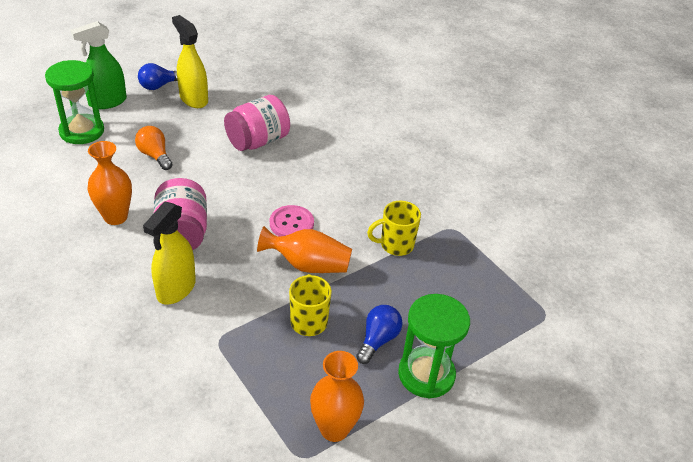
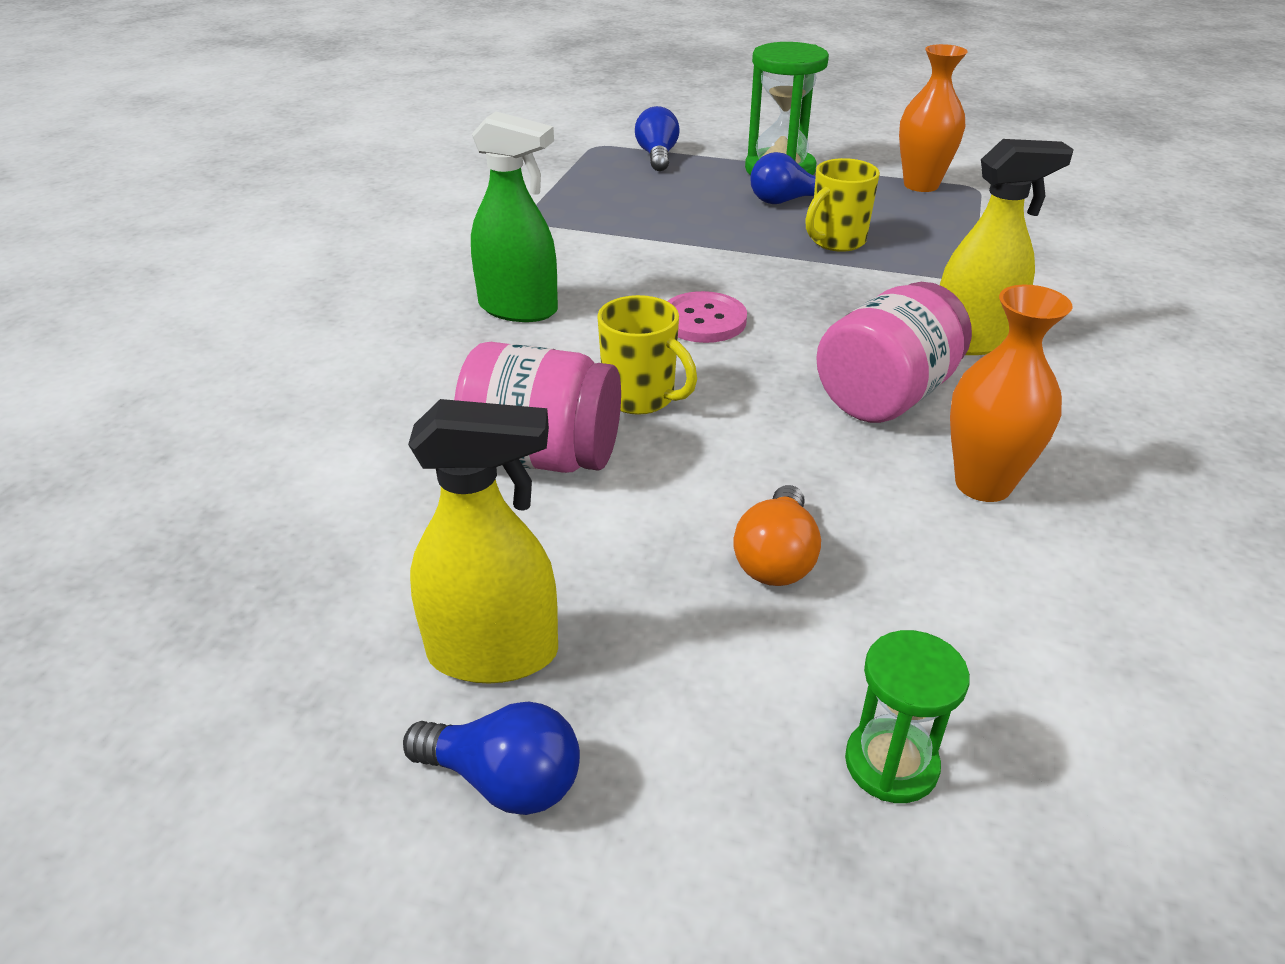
camera: 125 degrees left, 5 degrees down
(82, 131) = (891, 763): green hourglass -> green hourglass, size x0.59
(107, 102) = (717, 835): green spray bottle -> green spray bottle (519, 309)
(193, 99) = (494, 654): yellow spray bottle -> yellow spray bottle turned 105 degrees counterclockwise
(308, 265) = (757, 276): orange vase -> none
(395, 245) = (620, 240): yellow mug -> yellow mug (641, 398)
(502, 331) = (657, 156): none -> blue light bulb

